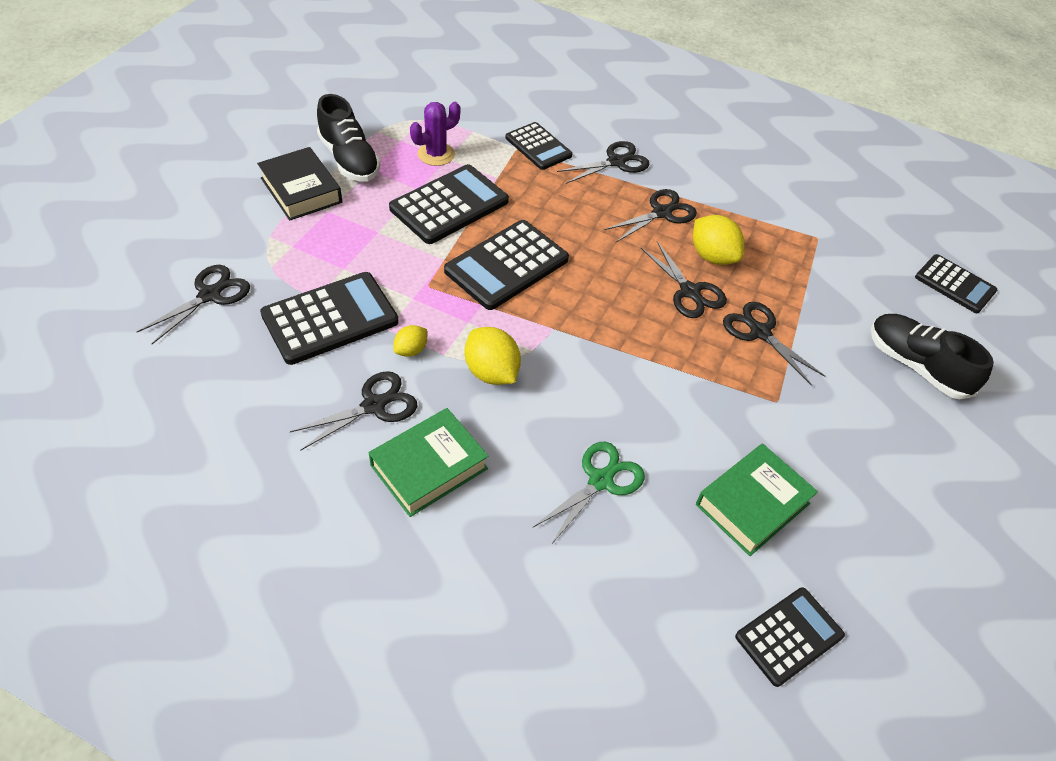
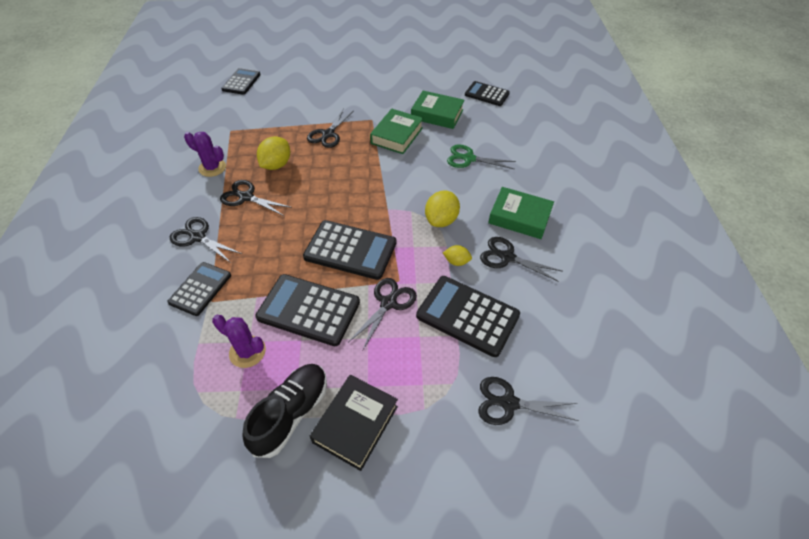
camera: 115 degrees left, 0 degrees up
(689, 291) = (314, 166): black scissors -> black scissors (388, 303)
(715, 414) = (397, 136): none -> green book
(738, 201) = (212, 168): none -> purple cactus
(916, 366) = (313, 86): black shoe -> none

